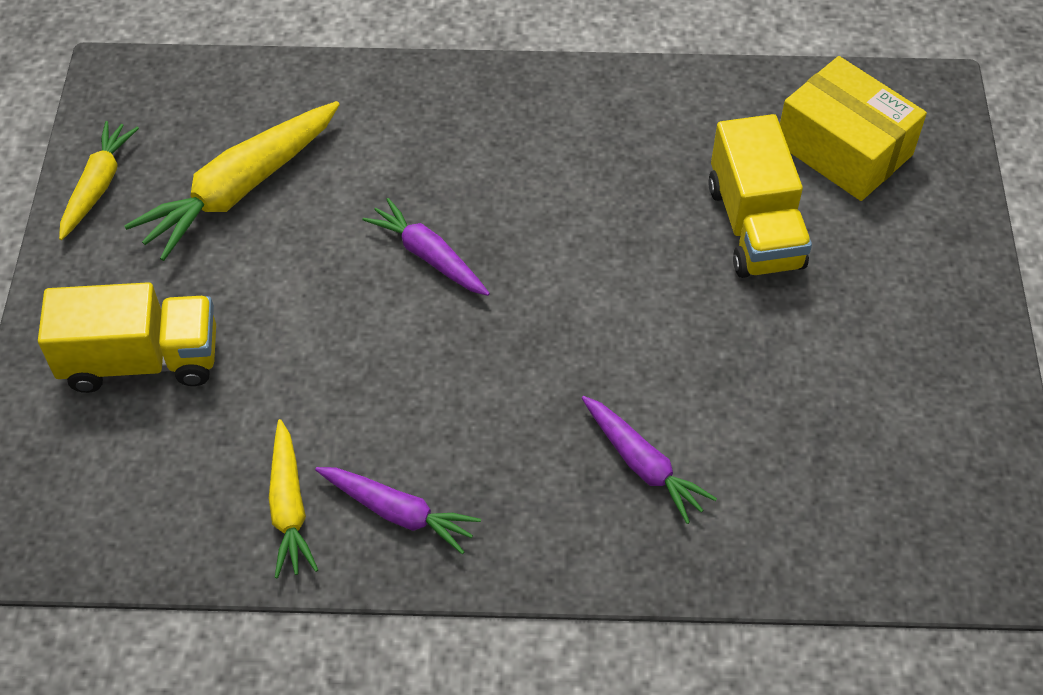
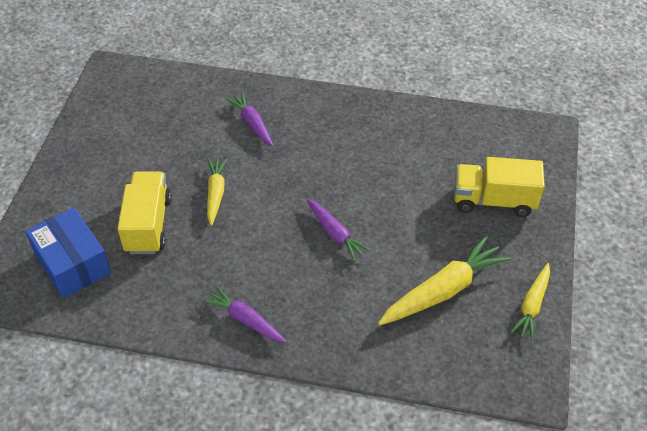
camera: 170 degrees left, 5 degrees down
(289, 507) = (418, 128): yellow carrot -> yellow carrot (215, 193)
(398, 512) = (368, 120): purple carrot -> purple carrot (245, 320)
(844, 149) = (73, 263): yellow box -> blue box

